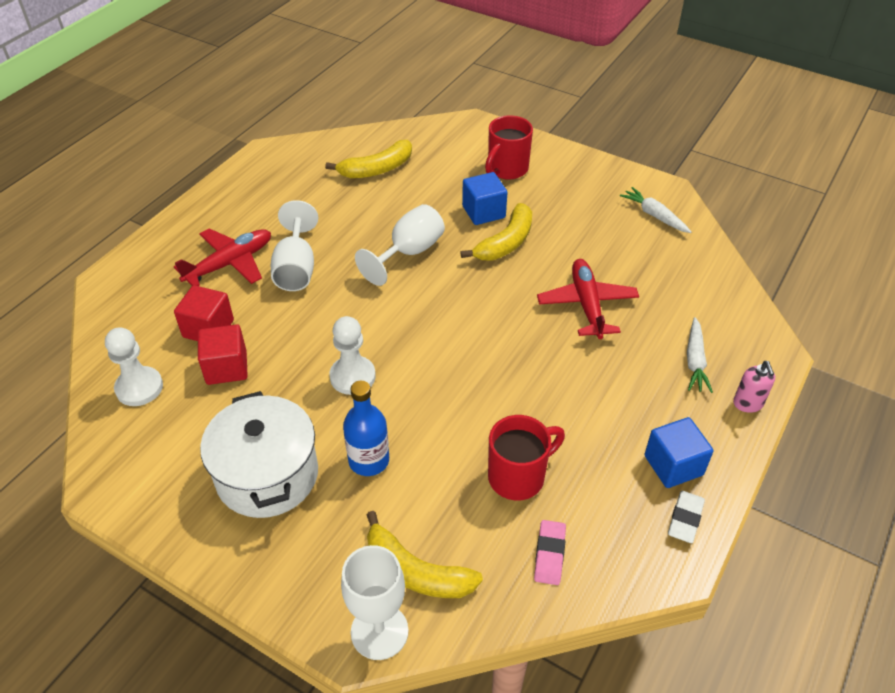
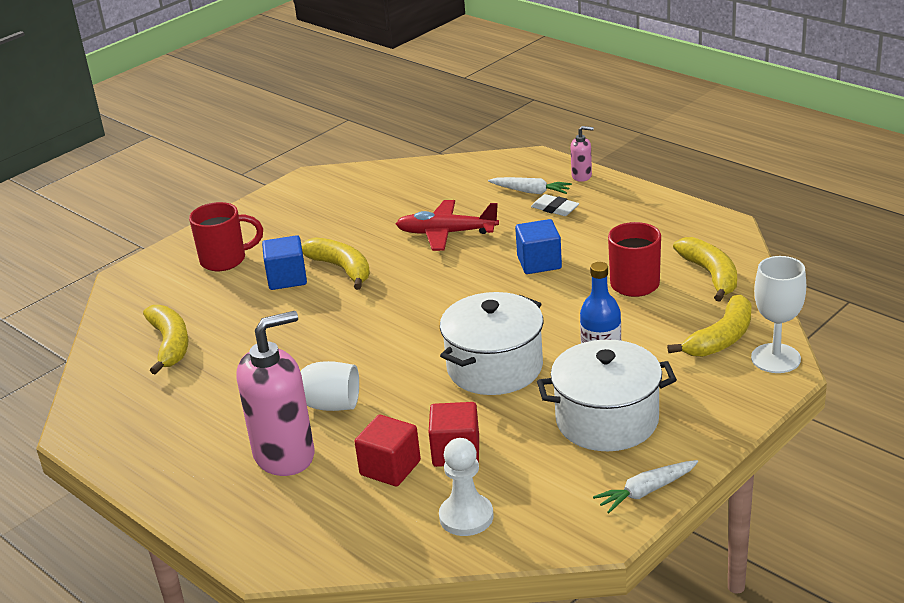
camera: 75 degrees left, 15 degrees down
(230, 263) = (285, 455): red plane -> pink soap dispenser
(352, 376) = (495, 367): white pawn -> white pot
(409, 253) = (328, 327): white goblet -> none
(506, 169) = (225, 260): red mug -> red mug turned 60 degrees counterclockwise
(549, 554) = (711, 275): pink eraser -> yellow banana
(654, 215) = (343, 188): white carrot -> white carrot (646, 491)
(673, 465) = (635, 214): blue cube -> blue cube (539, 262)
(685, 519) = (685, 215): white eraser -> white eraser (555, 208)

